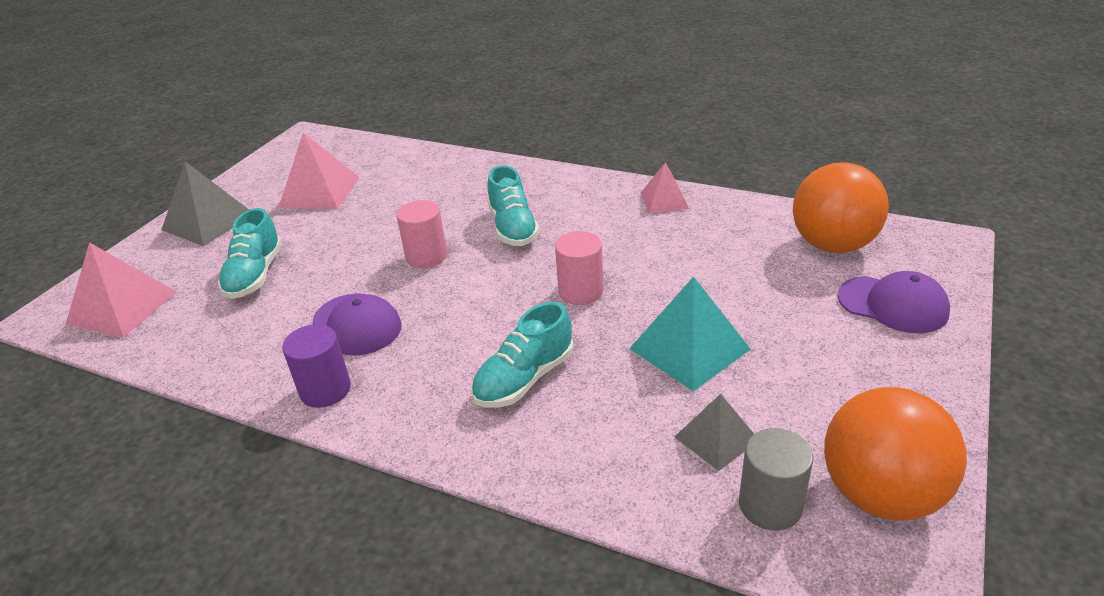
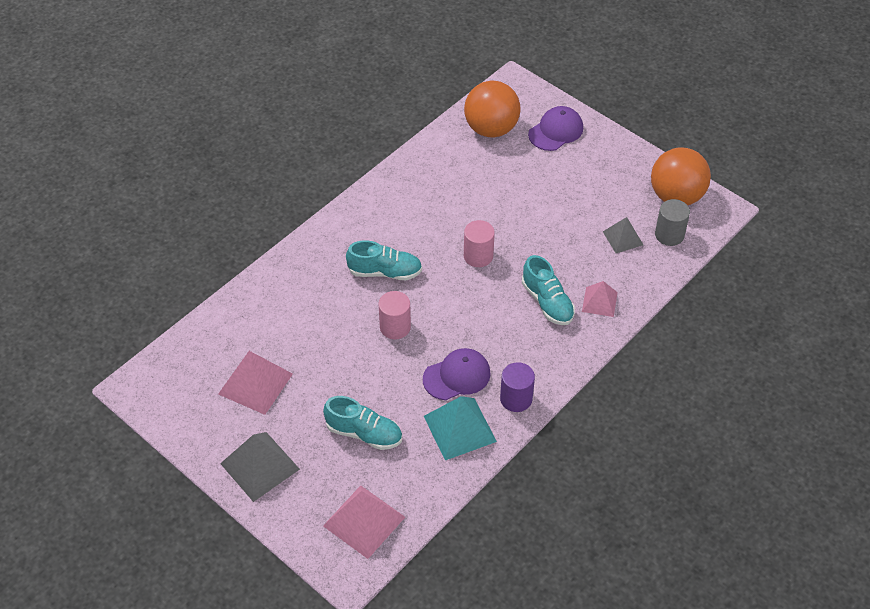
camera: 75 degrees left, 15 degrees up
(664, 200) = (396, 184): pink pyramid -> pink pyramid (599, 302)
(689, 349) = (554, 225): turquoise pyramid -> turquoise pyramid (460, 428)

